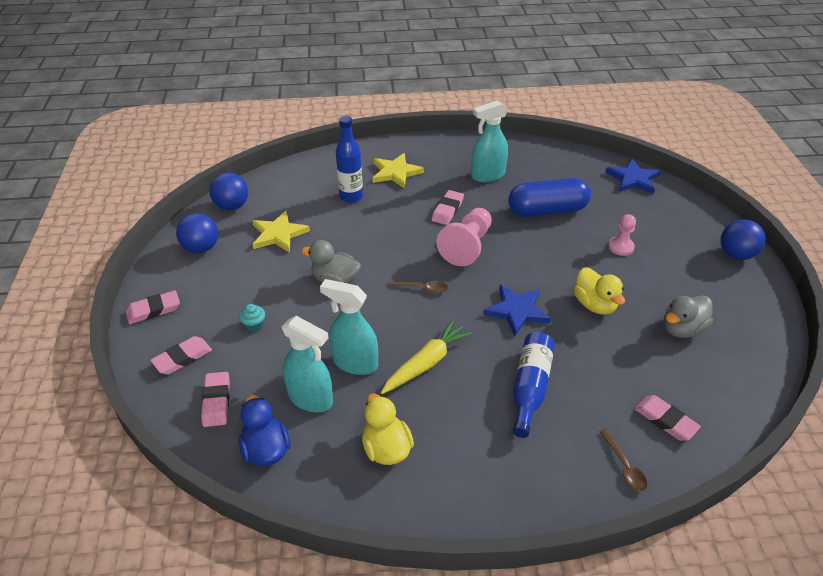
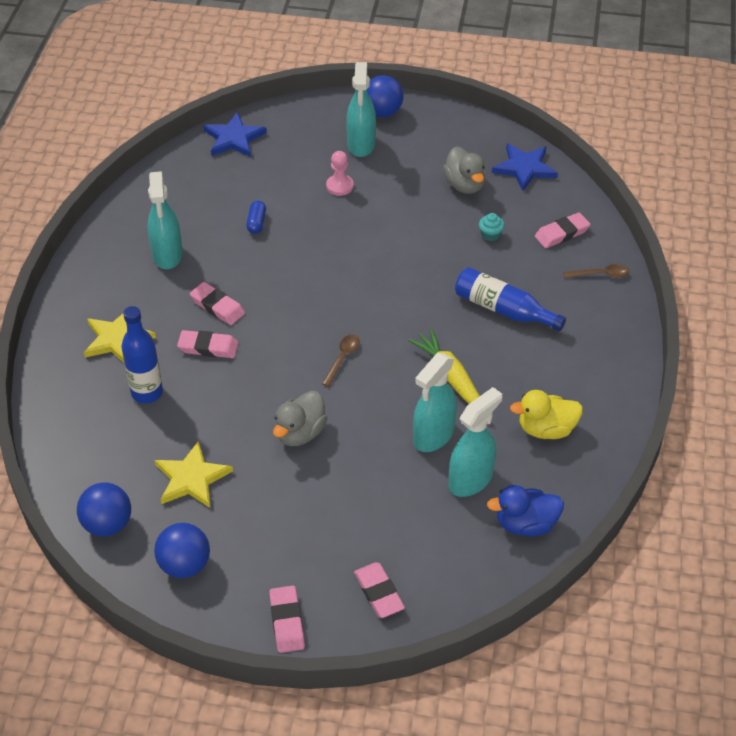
camera: 75 degrees left, 5 degrees up
(216, 401) = (452, 563): pink eraser -> pink eraser (208, 347)
(254, 325) = (348, 519): turquoise cupcake -> turquoise cupcake (490, 235)
(467, 246) = (289, 305): pink pawn -> none
(517, 311) = (403, 291): blue star -> blue star (524, 168)
(547, 210) = (256, 223): blue capsule -> blue capsule, size x0.42
(594, 304) = (414, 232): yellow duck -> none
(682, 249) = (361, 144): none -> turquoise spray bottle

